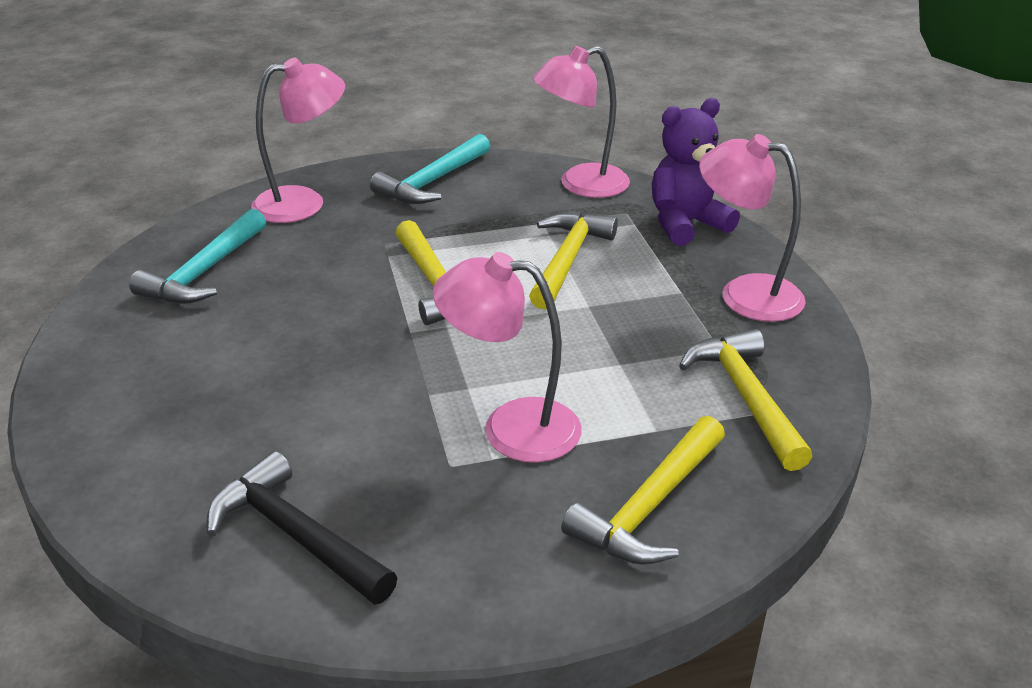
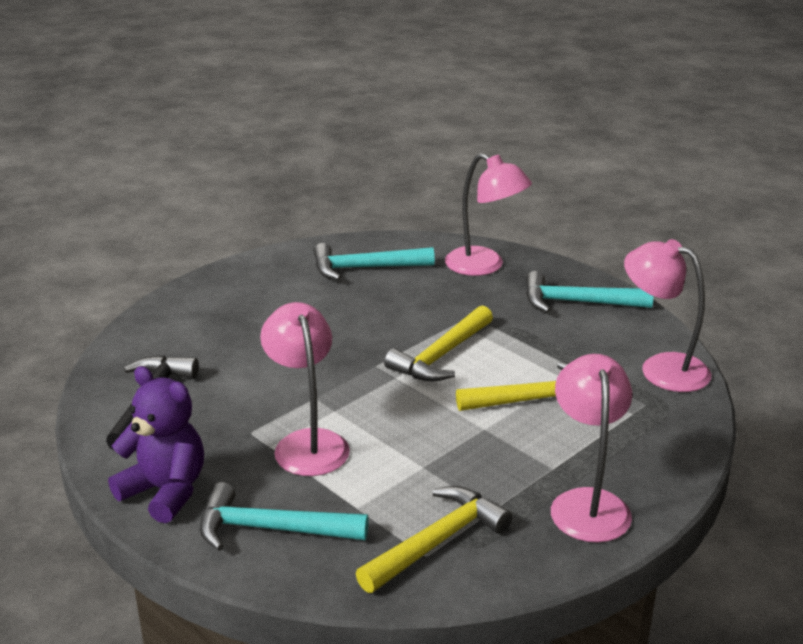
camera: 60 degrees right, 5 degrees down
(650, 506) = (271, 529): yellow hammer -> turquoise hammer
(686, 224) = (666, 440): purple teddy bear -> purple teddy bear (165, 491)

